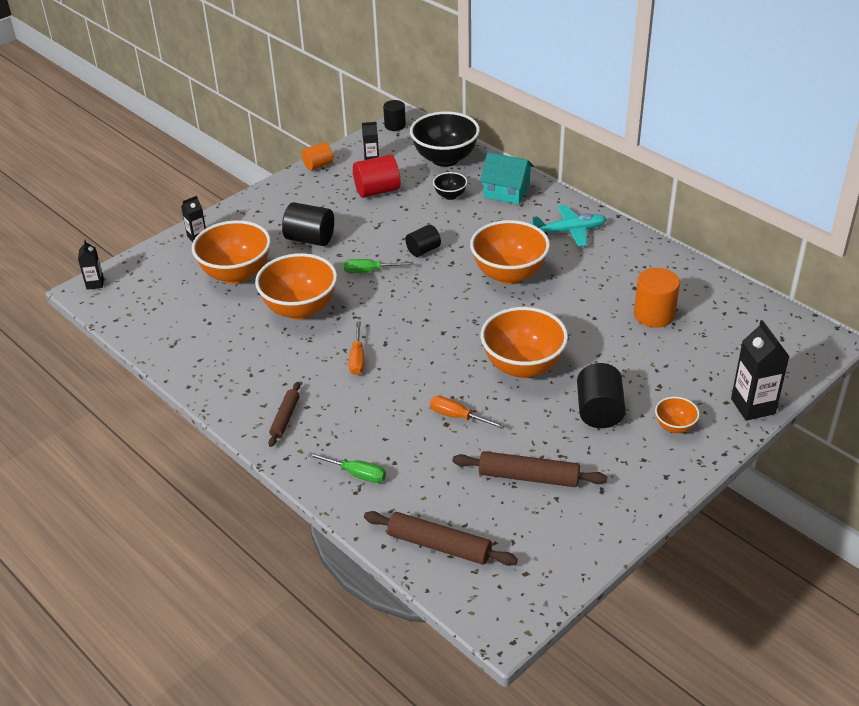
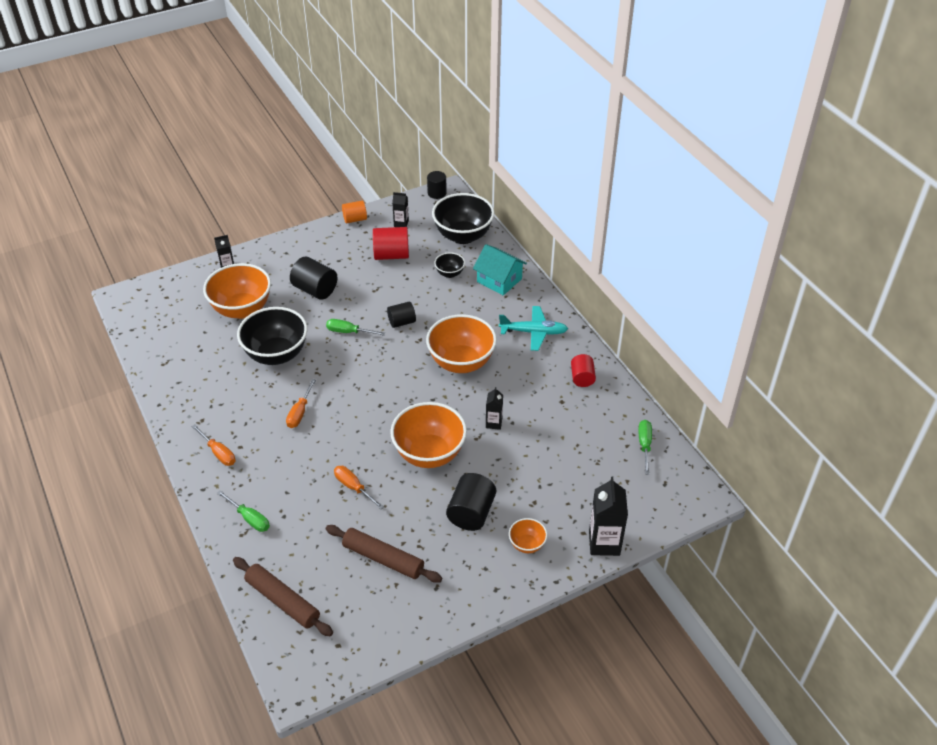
camera: 15 degrees right, 5 degrees up
(95, 283) = (130, 292): black carton -> black carton (494, 423)
(285, 418) = (218, 453): brown rolling pin -> orange screwdriver
(300, 309) = (276, 354): orange bowl -> black bowl
(643, 262) = (582, 378): none -> red cylinder
(654, 315) = (565, 432): orange cylinder -> none
(741, 308) = (644, 445): none -> green screwdriver

